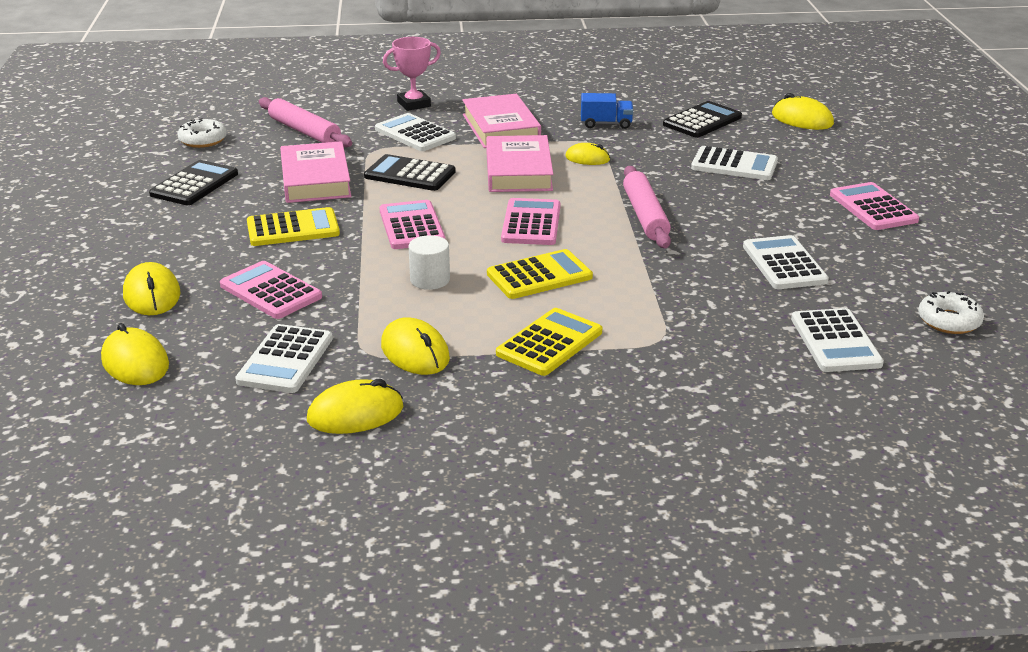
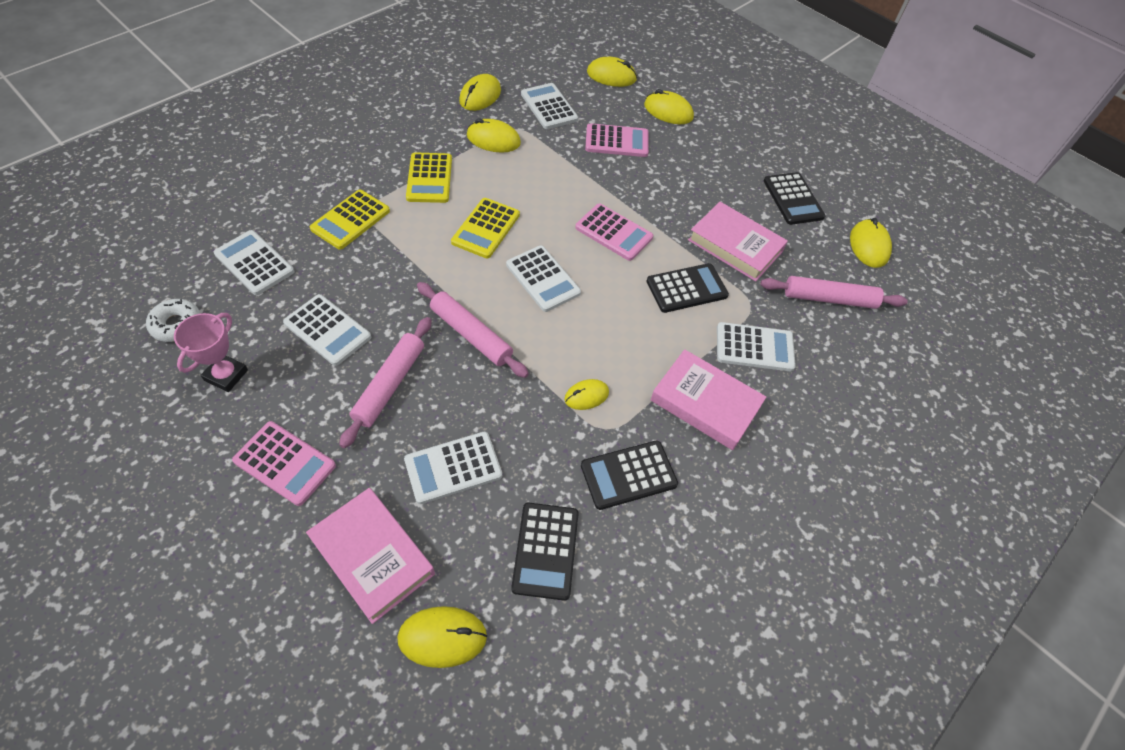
camera: 135 degrees right, 25 degrees up
(203, 140) = (869, 246): white donut -> yellow mouse
(293, 228) = (677, 192): yellow calculator -> yellow calculator (350, 220)
(414, 104) = (819, 398): pink trophy -> pink trophy (226, 375)
(430, 280) = (545, 192): white cylinder -> none
(518, 171) = (619, 341): pink book -> pink book (372, 556)
(531, 223) = (543, 279): pink calculator -> white calculator
(606, 124) = (628, 475): blue truck -> black calculator
(750, 215) = (390, 385): none -> pink rolling pin

